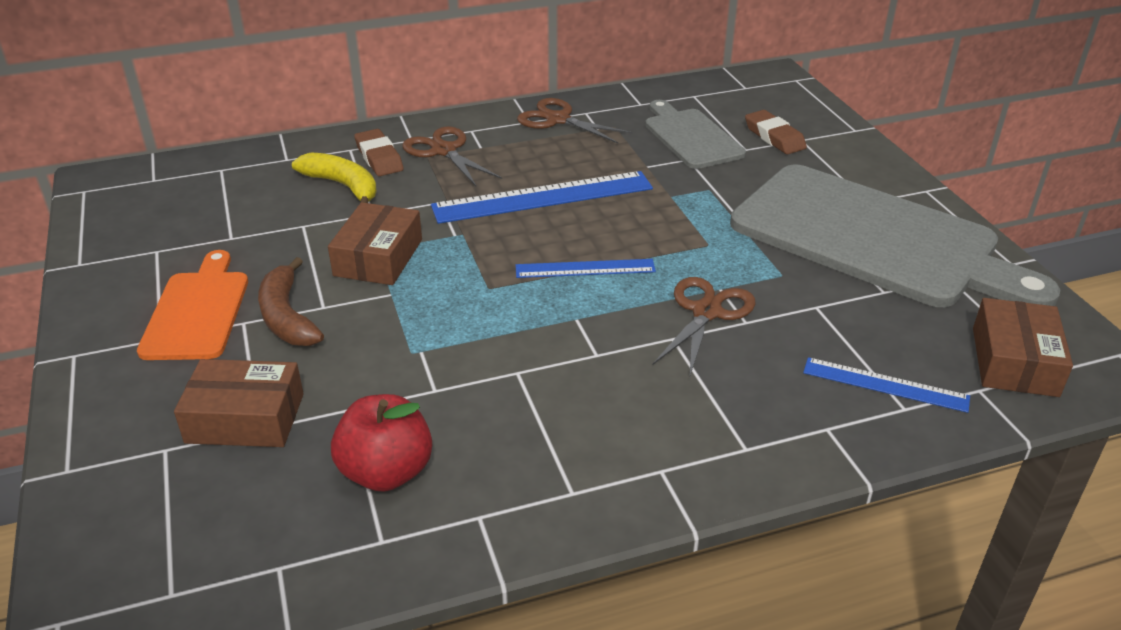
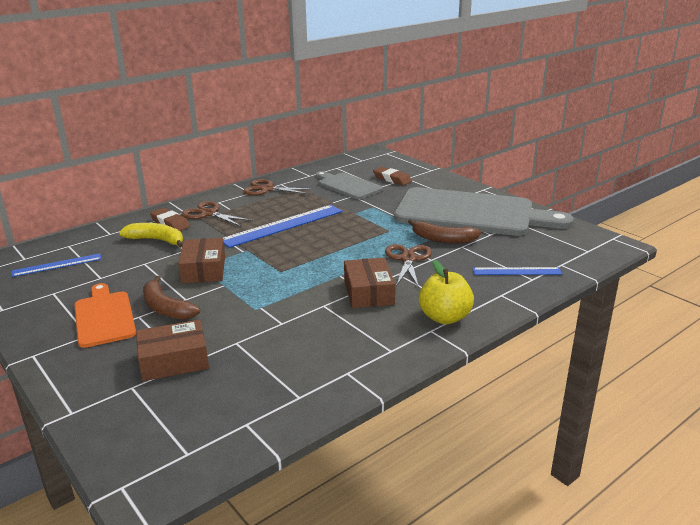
camera: 20 degrees left, 10 degrees down
(386, 472) = (280, 365): red apple -> none
(585, 269) = (329, 253): blue ruler -> blue ruler (57, 265)
(699, 450) = (444, 317): none -> yellow apple
(790, 284) = (442, 239): none -> brown banana
(1014, 361) = (569, 250): brown box -> brown box (368, 292)

